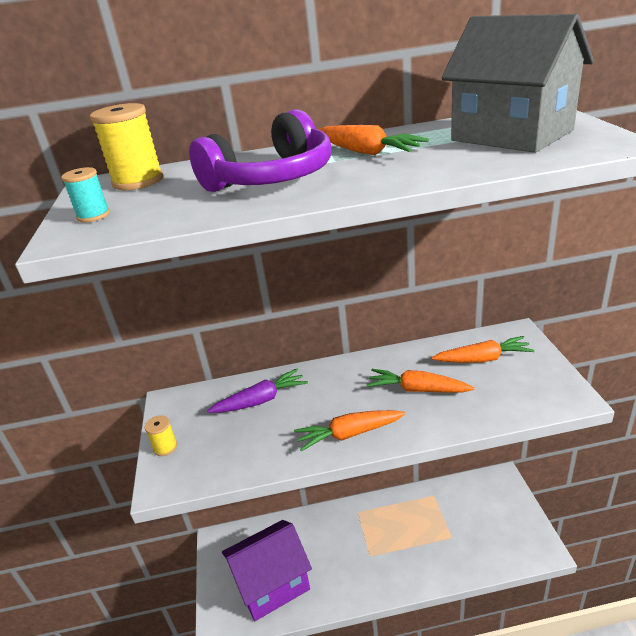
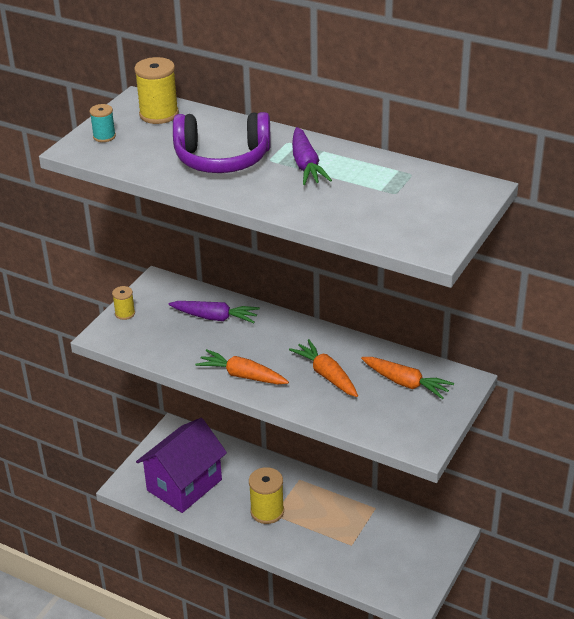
camera: 35 degrees right, 5 degrees up
(272, 584) = (184, 485): purple house -> purple house turned 60 degrees counterclockwise
(362, 557) = (267, 511): none -> yellow spool
(366, 152) = (306, 165): orange carrot -> purple carrot
(511, 135) = (405, 203): grey house -> none

